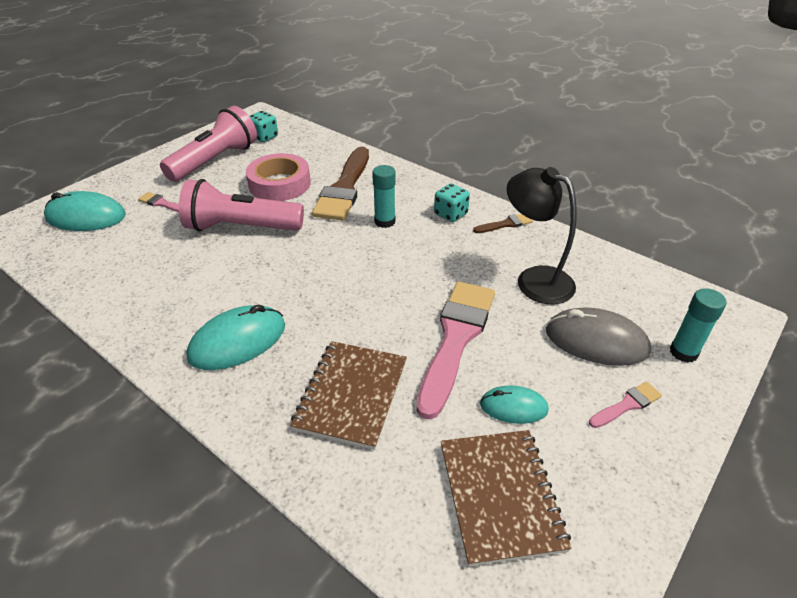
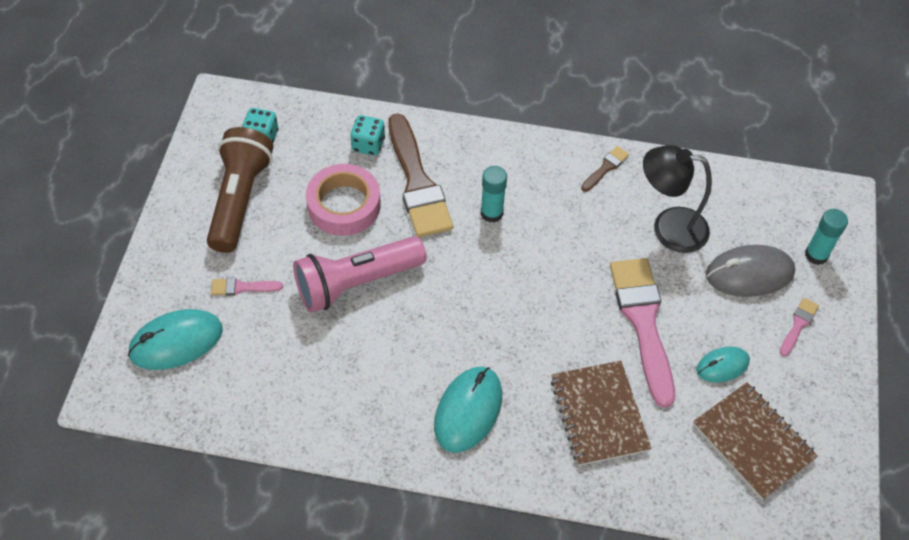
camera: 30 degrees left, 15 degrees up
(215, 161) = (240, 199): pink flashlight -> brown flashlight
(450, 214) = (547, 176): turquoise dice -> turquoise dice (368, 144)

